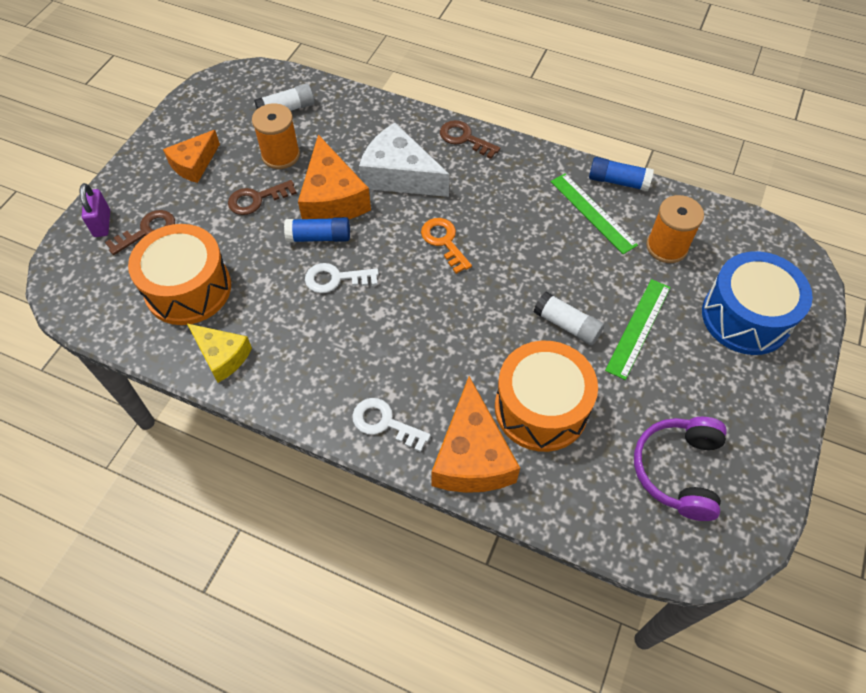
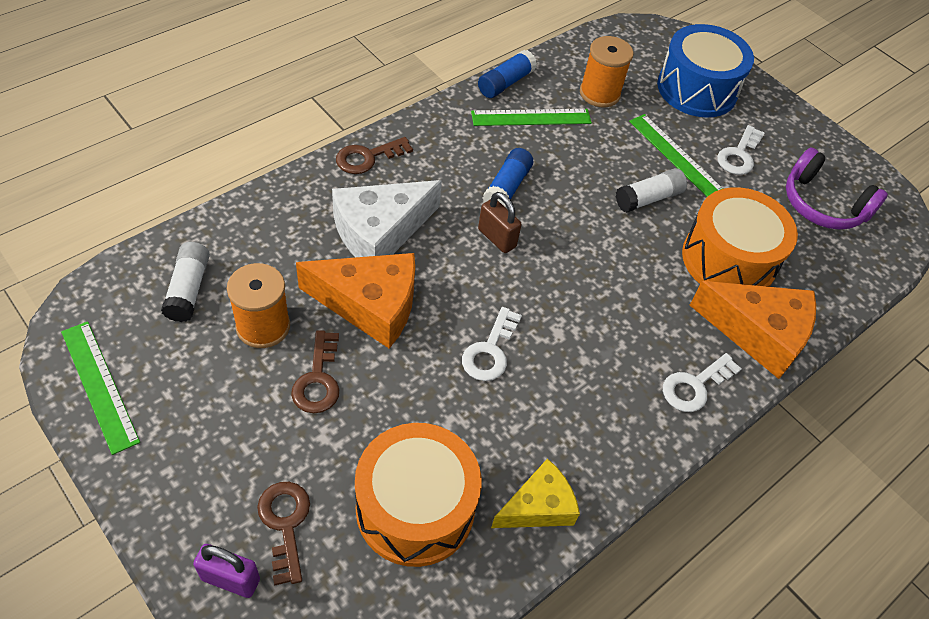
camera: 70 degrees left, 5 degrees down
(194, 164) = (204, 426): orange cheese -> none
(196, 109) = (100, 385): none -> green ruler
(319, 237) = (420, 341): blue glue stick -> blue glue stick (507, 188)
(444, 241) = (497, 238): orange key -> brown padlock
(684, 378) = (739, 155): none -> white key

